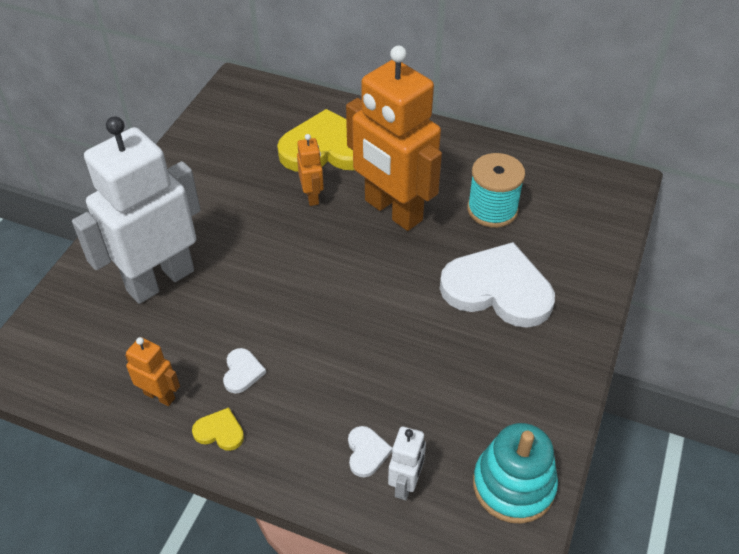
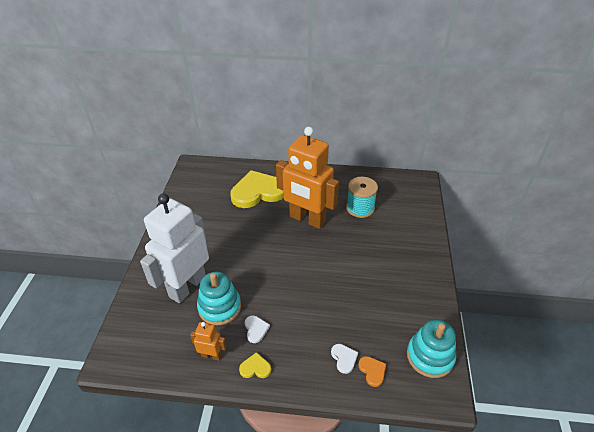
camera: 15 degrees left, 5 degrees down
(198, 324) = (219, 307): none -> turquoise stacking toy
(312, 196) = (259, 220): orange robot -> none
(405, 484) = (372, 371): white robot -> orange heart
(497, 289) = (379, 250): white heart -> none

